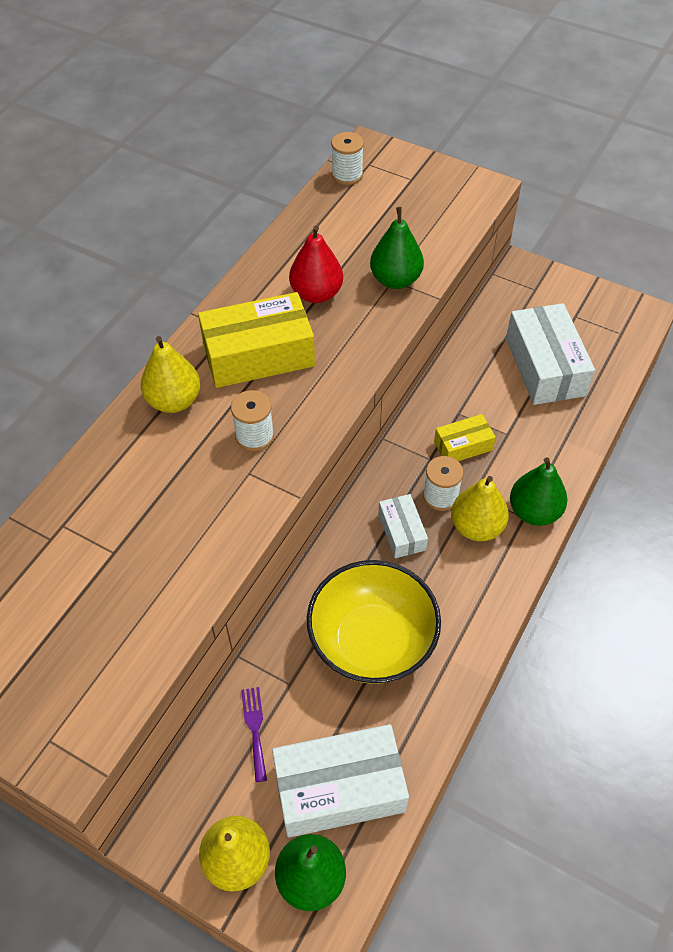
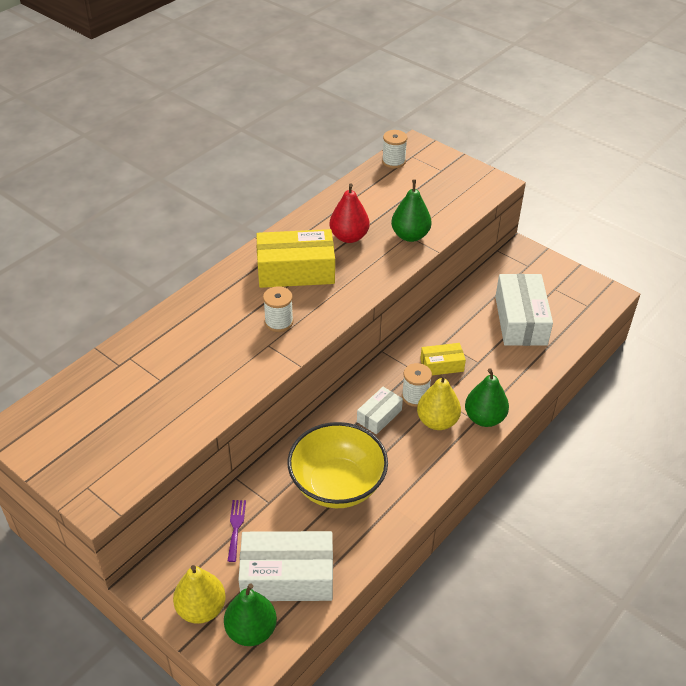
camera: 10 degrees right, 10 degrees down
(174, 401) = (227, 291): yellow pear -> none
(401, 532) = (379, 416): white box -> white box turned 45 degrees clockwise

